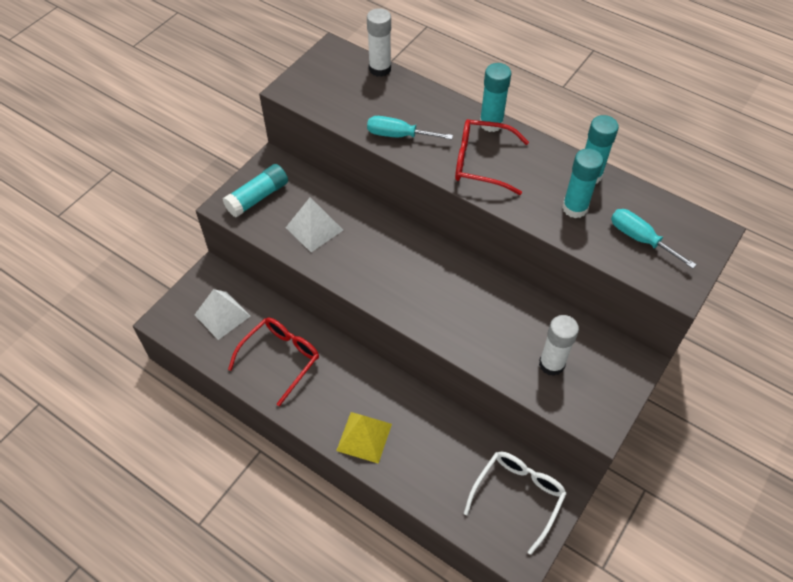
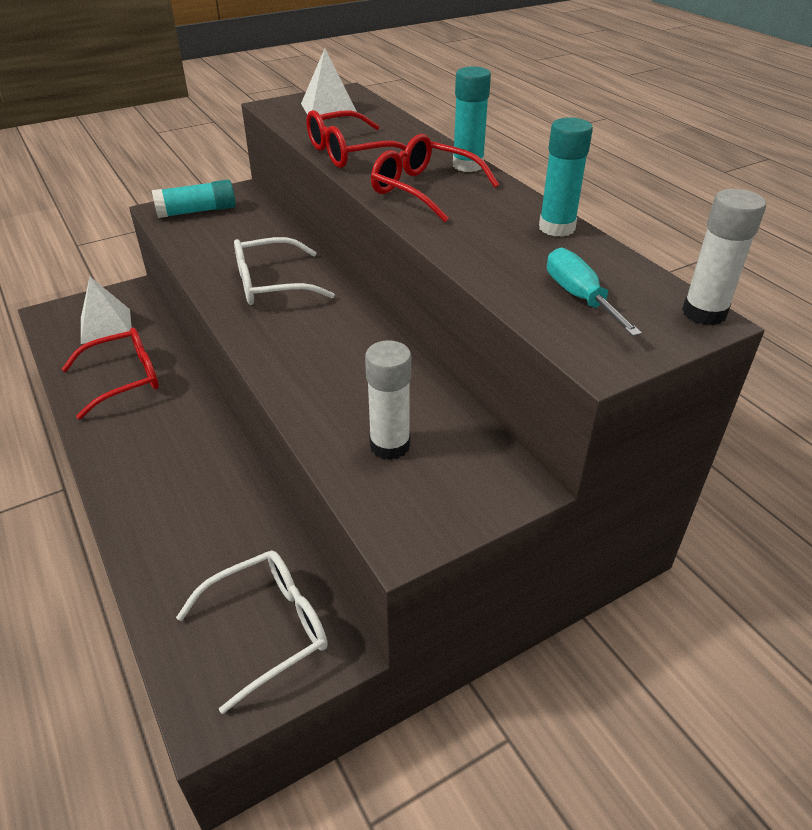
camera: 25 degrees right, 15 degrees down
(314, 228) = (227, 246): white pyramid -> white pyramid (328, 109)
(364, 437) = (138, 483): yellow pyramid -> none
(378, 256) = (271, 284): none -> white glasses
(380, 69) = (382, 110): white glue stick -> white glue stick (704, 313)
(398, 135) = (350, 153): turquoise screwdriver -> red glasses
(575, 208) = (509, 249): turquoise glue stick -> none

